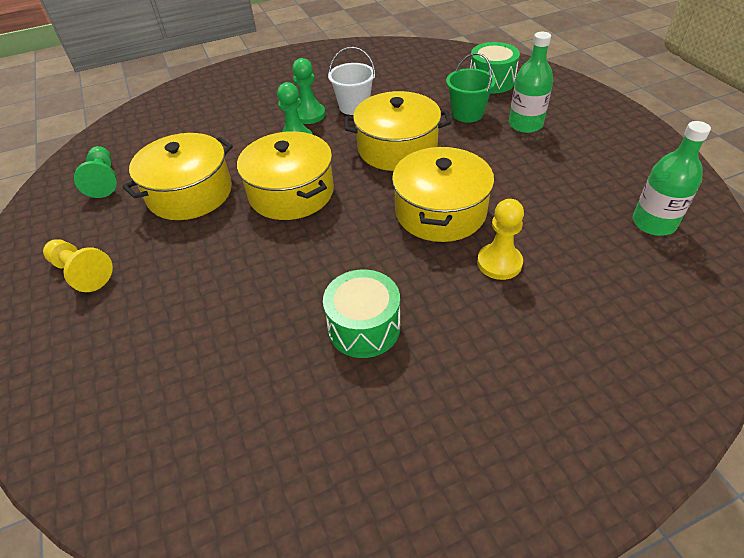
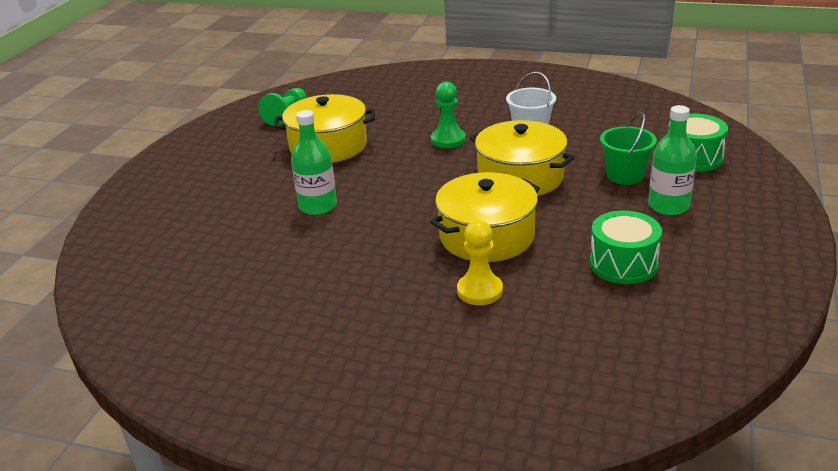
camera: 40 degrees right, 15 degrees down
(82, 273) = (210, 166): yellow pawn -> none
(291, 192) = (395, 174): yellow pot -> none
(309, 115) = (484, 125): green pawn -> none
(364, 327) = (327, 279): green drum -> green drum (623, 264)
(653, 223) = (664, 332): green bottle -> green bottle (318, 206)

